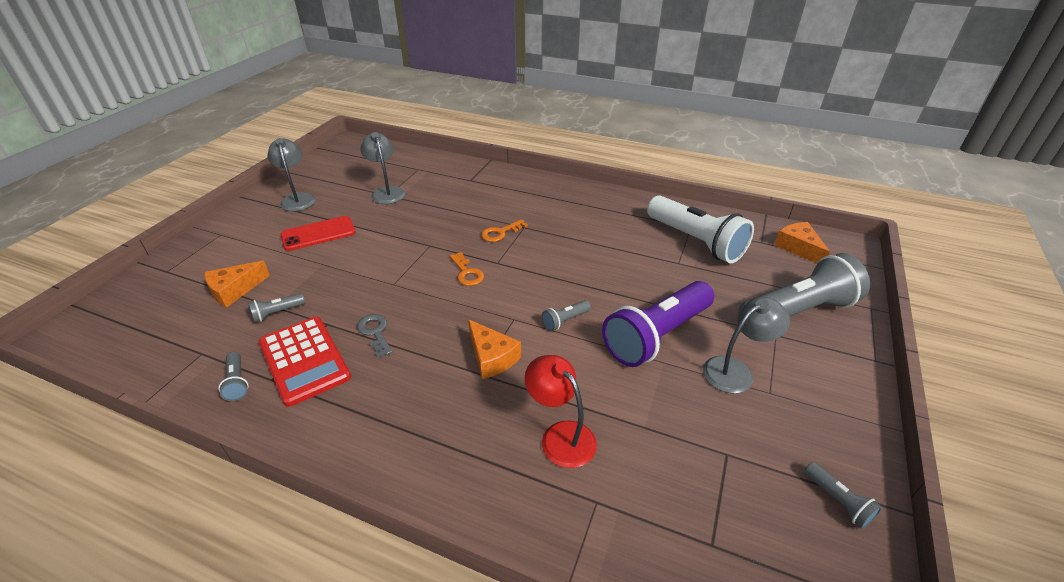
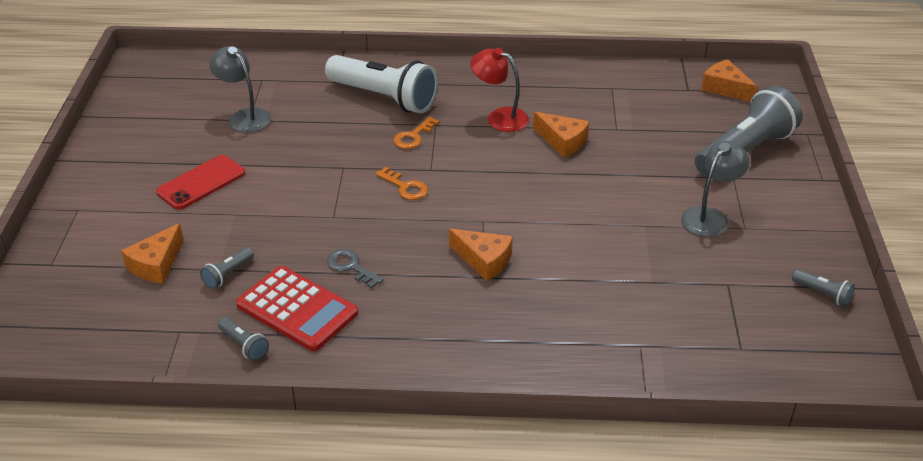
camera: 20 degrees left, 0 degrees up
(297, 198) = (137, 147): grey lamp -> none
(560, 435) = (585, 307): red lamp -> red lamp (499, 117)
(565, 321) = (535, 210): grey flashlight -> none
(624, 263) = (562, 141): none -> orange cheese
(657, 336) = (628, 204): purple flashlight -> none
(695, 241) = (623, 102): white flashlight -> white flashlight (384, 98)

